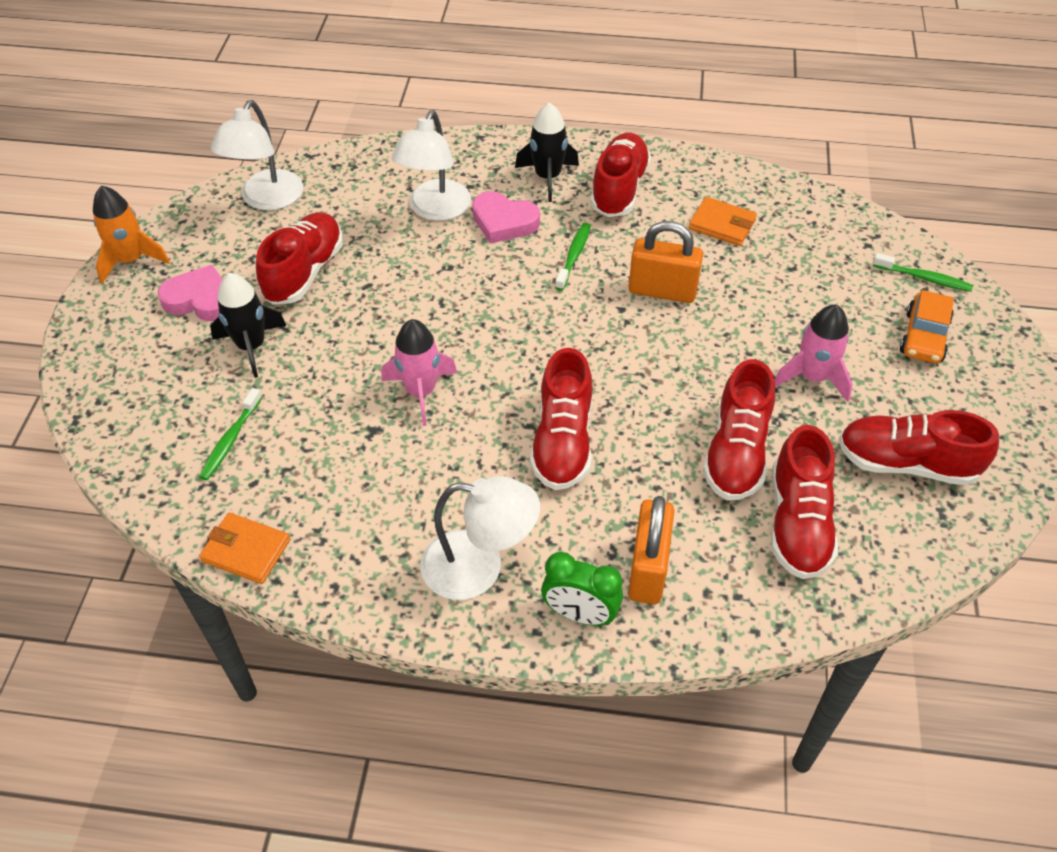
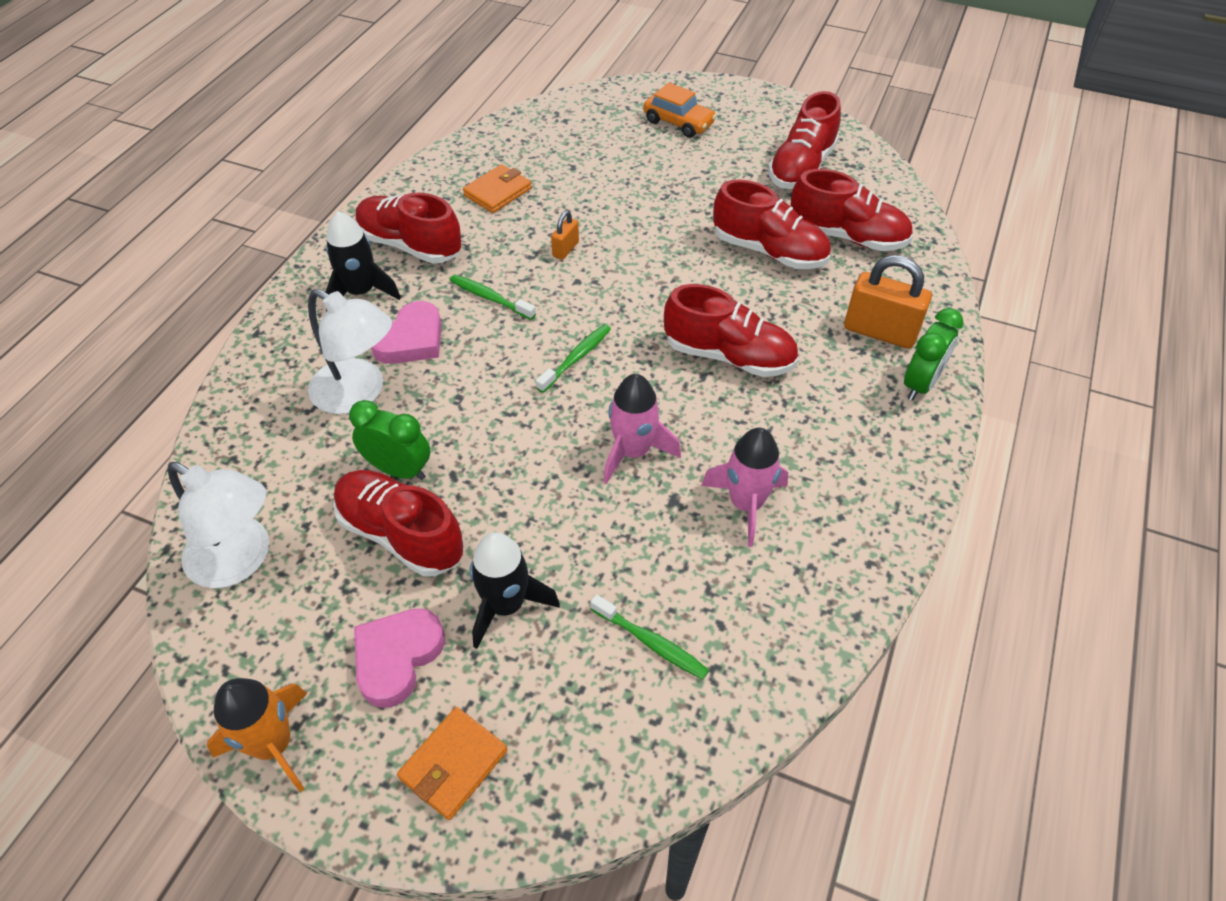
camera: 75 degrees left, 0 degrees up
(246, 551) = (814, 641): orange wallet -> orange wallet (454, 764)
(364, 254) = (399, 470): none -> green clock
(479, 567) = (863, 444): white lamp -> none
(662, 291) = (565, 249): orange padlock -> orange padlock, size x0.51
(813, 377) = (701, 189): pink rocket -> pink rocket (746, 504)
(924, 278) = (616, 104): green toothbrush -> green toothbrush (576, 358)

